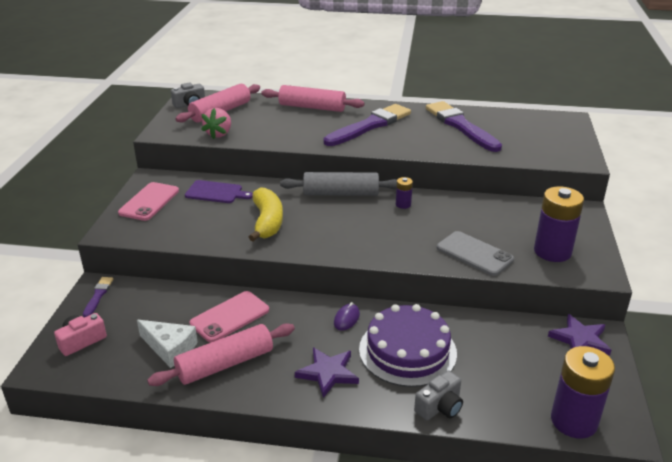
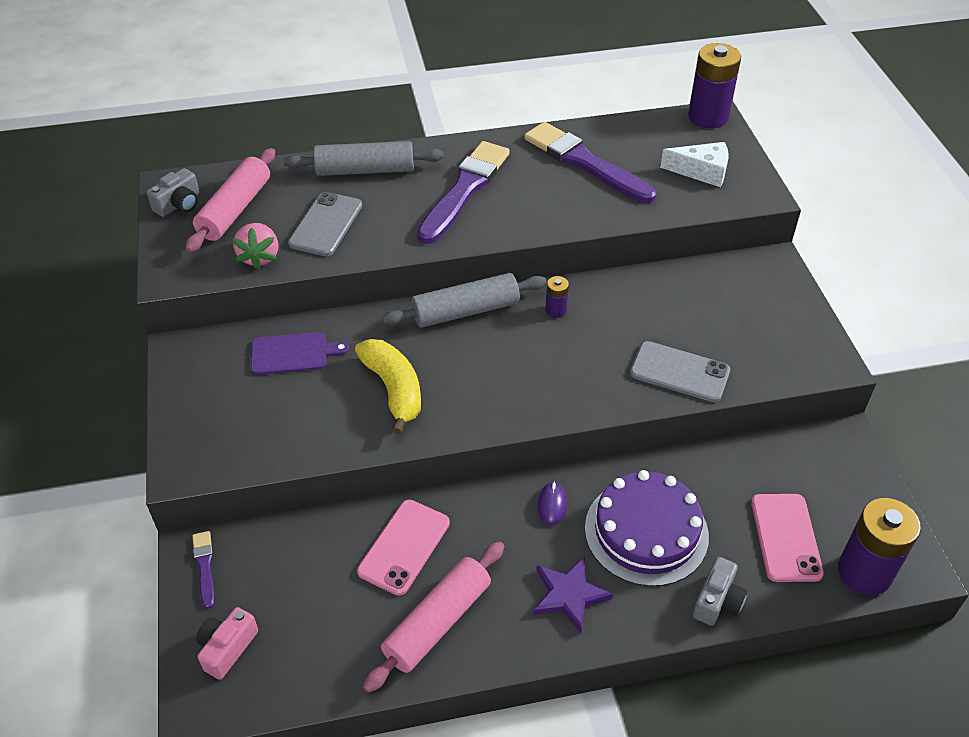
camera: 20 degrees left, 15 degrees up
(149, 202) = (206, 396): pink phone -> pink phone (786, 537)
(170, 348) = (354, 622): white cheese -> white cheese (702, 171)
(270, 127) = (326, 224): none -> grey phone
(312, 107) = (365, 170): pink rolling pin -> grey rolling pin
(552, 251) = (767, 343): purple battery -> purple battery (708, 117)
(580, 339) = (828, 454): purple star -> none

